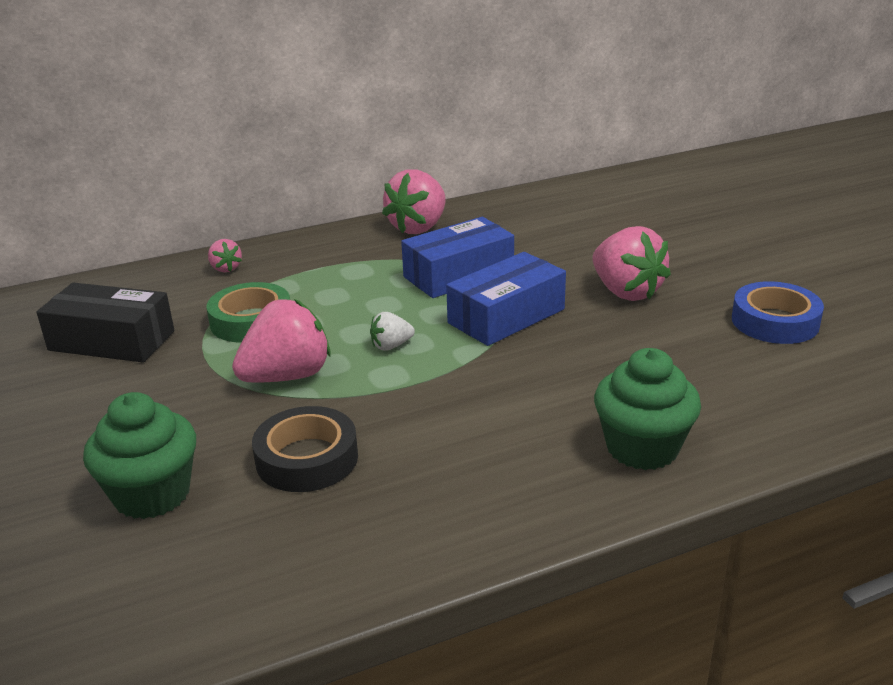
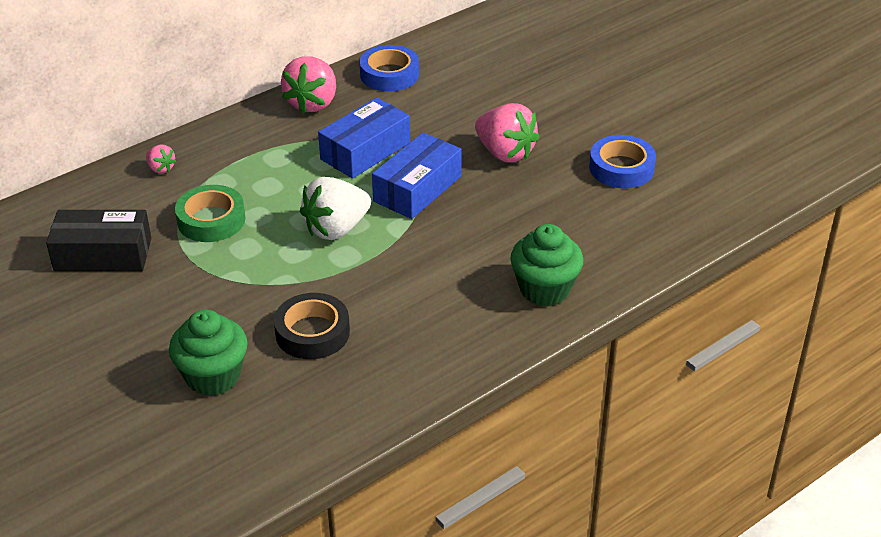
camera: 15 degrees left, 10 degrees up
(287, 376) = (266, 267): pink strawberry -> none
(391, 346) = (336, 229): white strawberry -> white strawberry, size x2.04
(513, 210) = (389, 74): none -> blue tape

